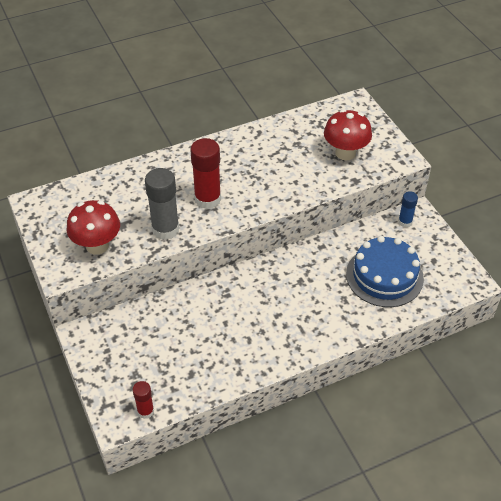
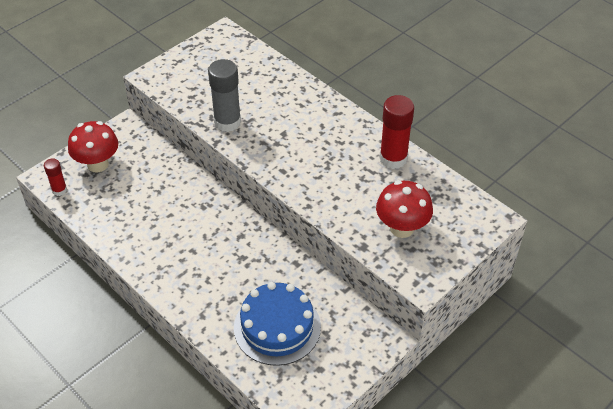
camera: 70 degrees right, 0 degrees up
(97, 245) = (190, 86): red mushroom -> red mushroom (98, 164)
(207, 199) = (279, 139): red glue stick -> red glue stick (393, 158)
(405, 222) = (366, 329): blue glue stick -> none

